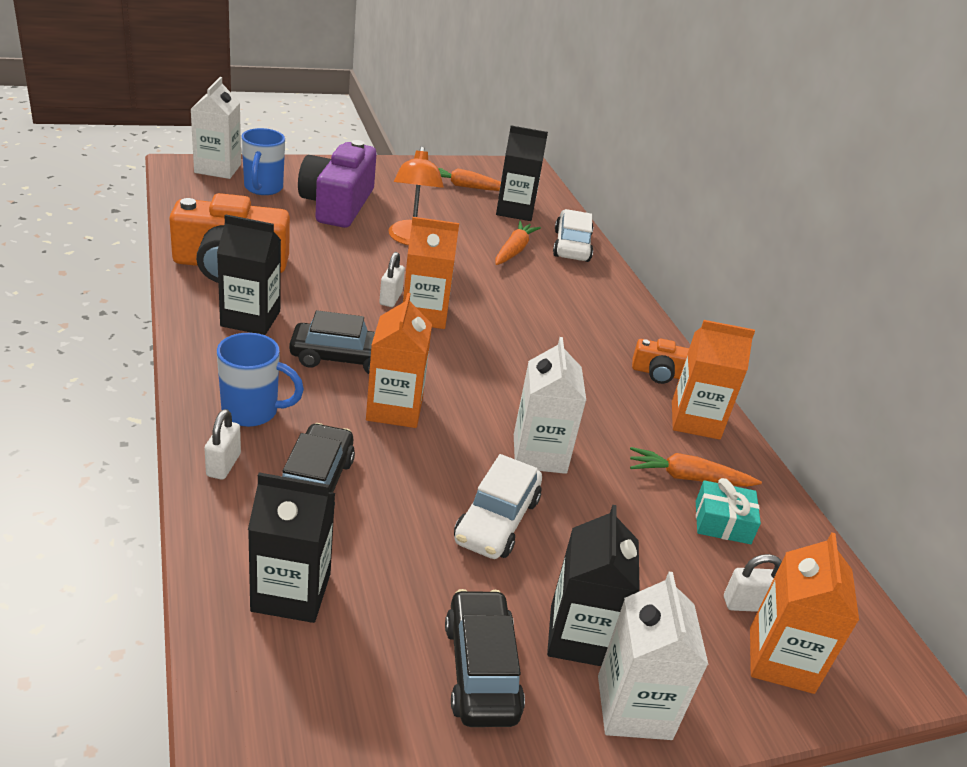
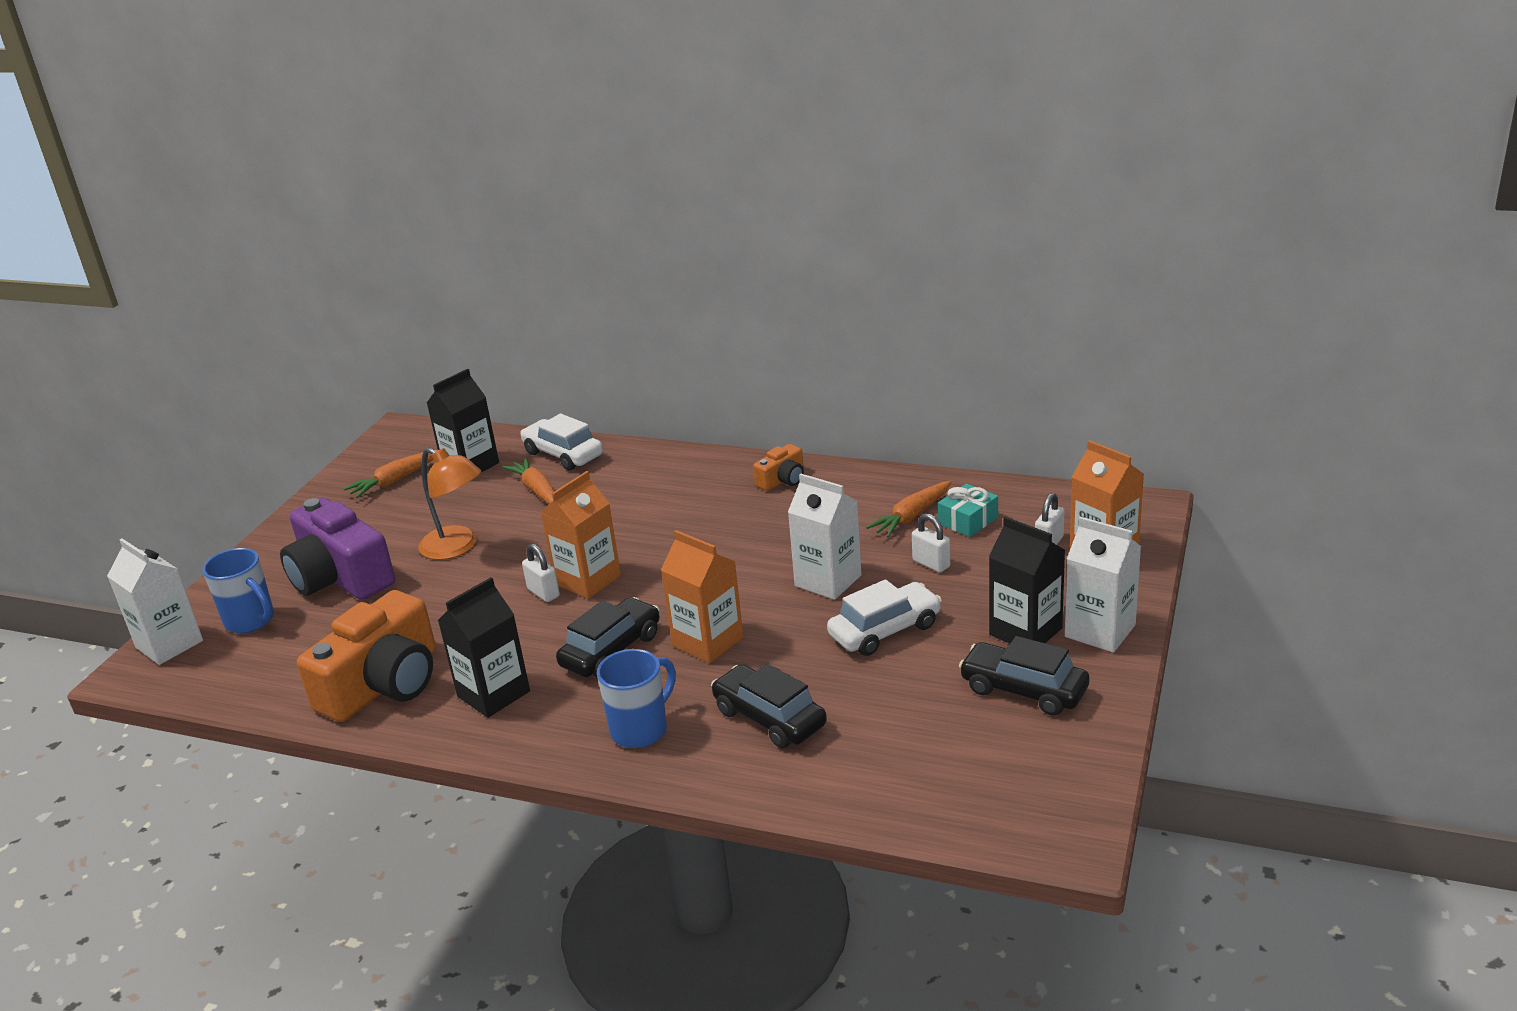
camera: 45 degrees left, 5 degrees down
(223, 465) = (701, 766): white padlock -> white padlock (931, 564)
(291, 592) = (883, 765): black carton -> none
(497, 520) = (885, 630): white car -> white car turned 90 degrees counterclockwise
(695, 420) = (853, 486): orange carton -> none

